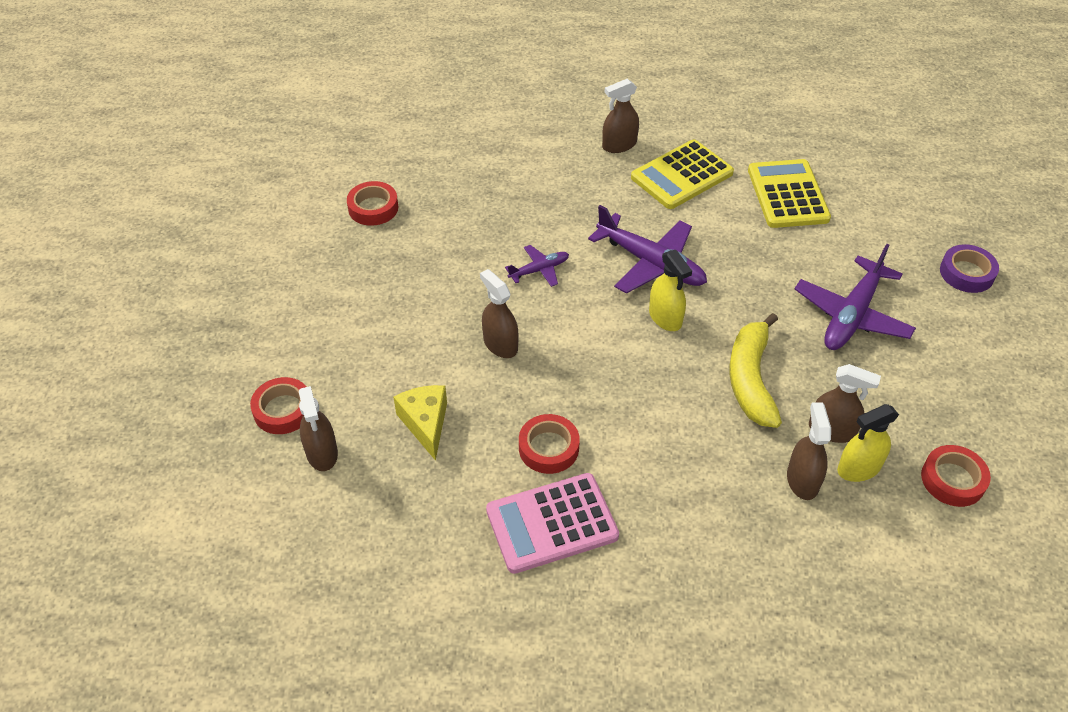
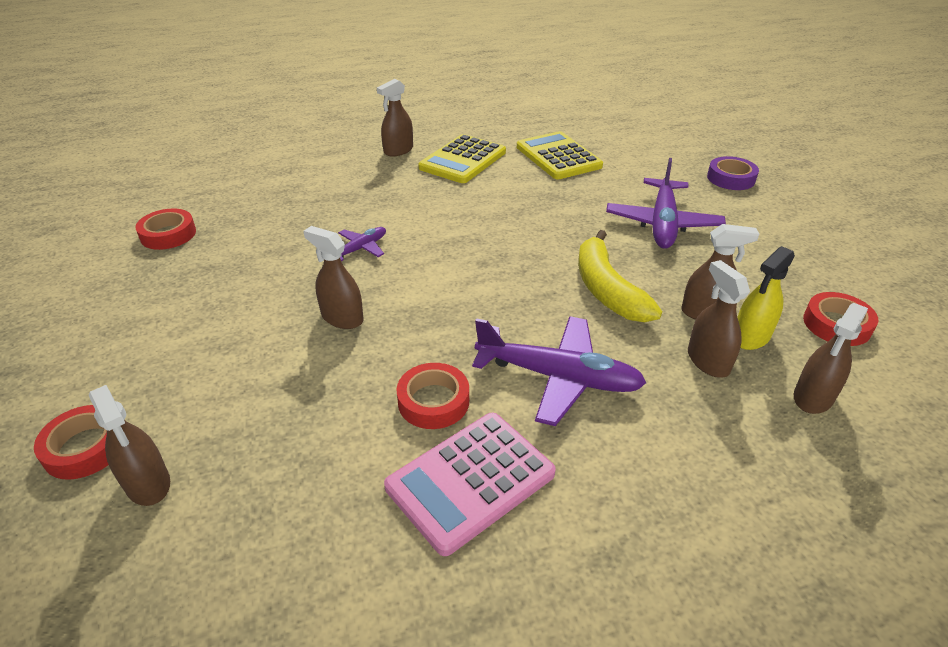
camera: 20 degrees left, 10 degrees down
(425, 424) = (279, 414): yellow cheese -> none
(650, 263) = (465, 223): purple plane -> purple plane (557, 377)
(665, 317) = (500, 259): yellow spray bottle -> none
(876, 542) = (813, 397): none -> brown spray bottle

